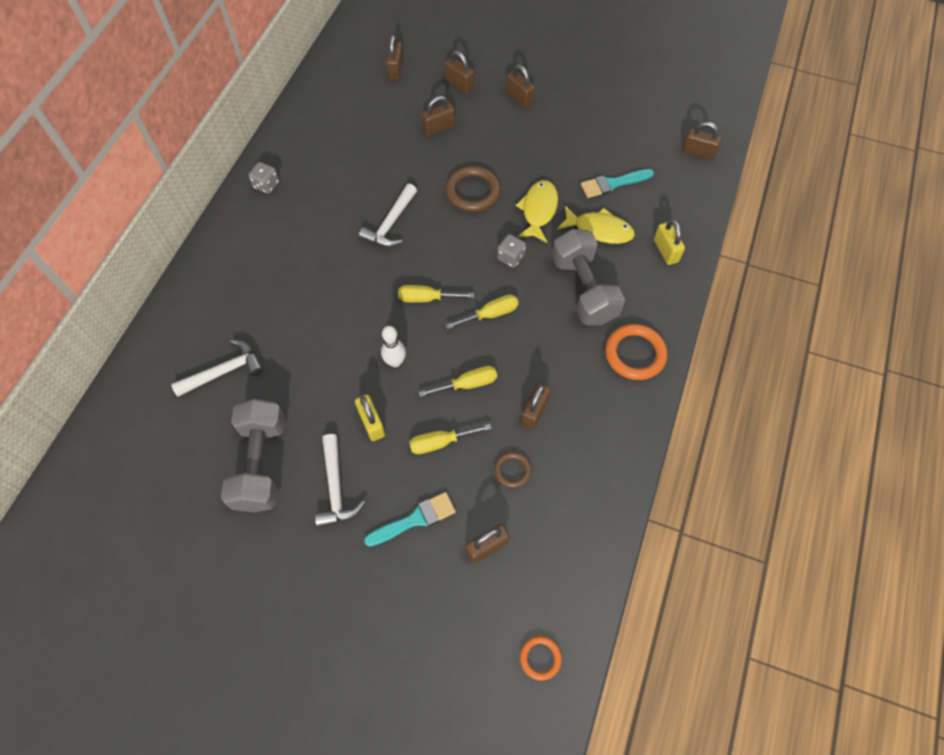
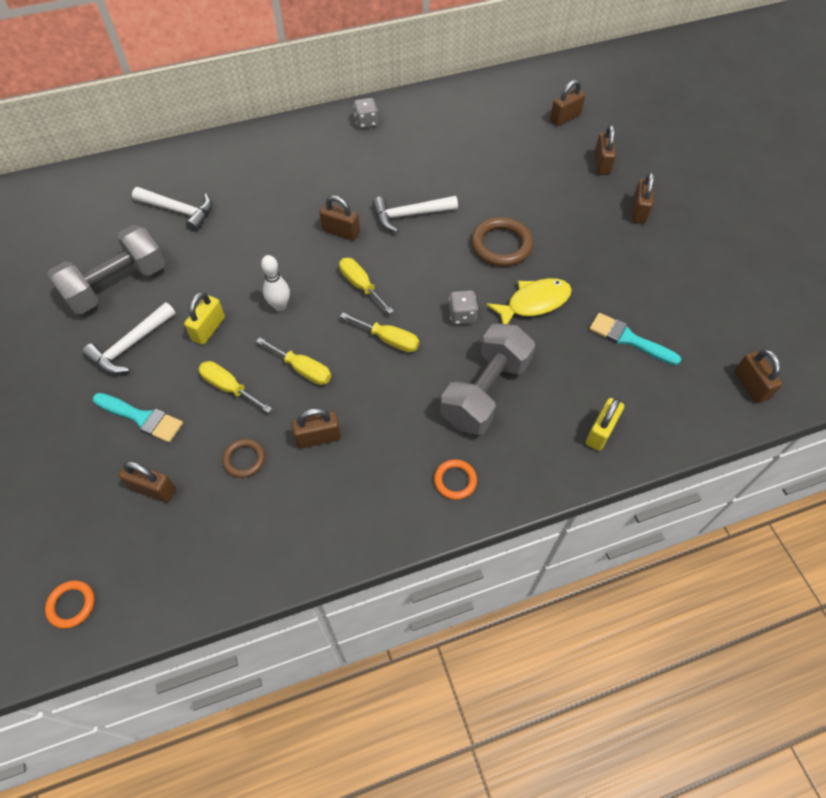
camera: 50 degrees right, 5 degrees down
(439, 128) = (540, 181): brown padlock -> brown padlock (341, 231)
(599, 230) = (564, 362): yellow fish -> none
(635, 354) = (455, 480): orange ring -> orange ring, size x0.57

